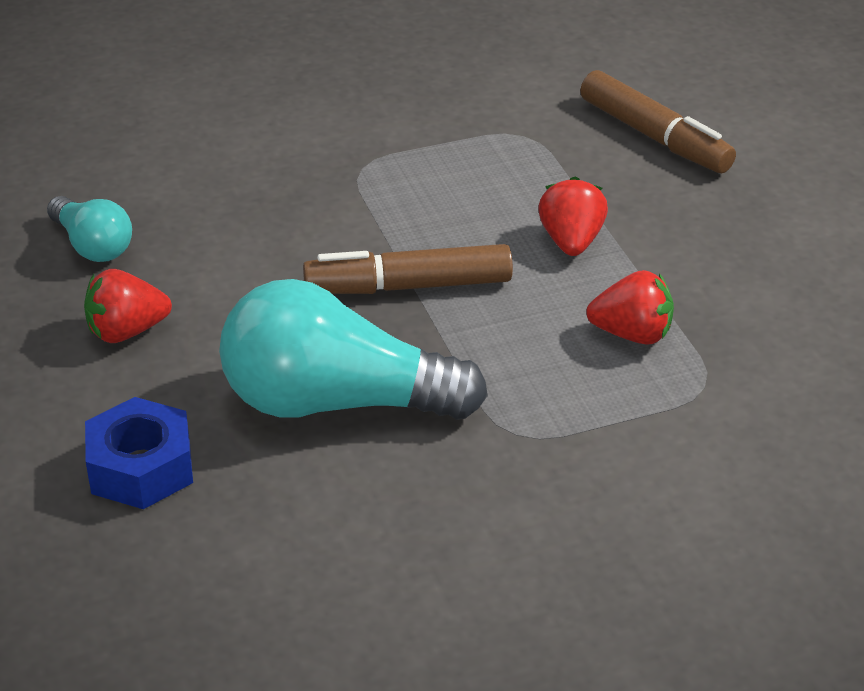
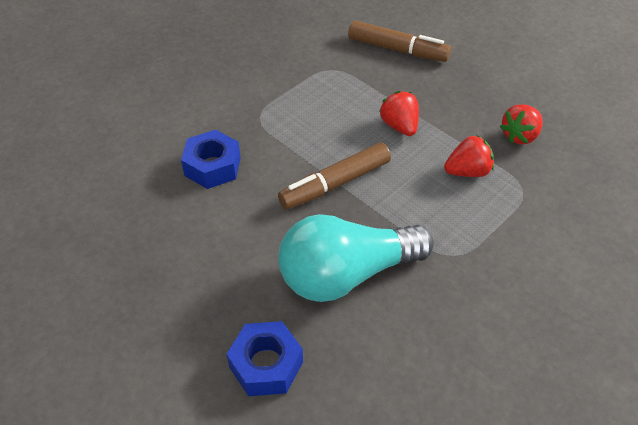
camera: 25 degrees left, 10 degrees up
(92, 246) = (137, 222): turquoise light bulb -> none
(126, 331) = (196, 273): red strawberry -> red strawberry (519, 136)
(246, 210) = (212, 166): none -> blue nut

